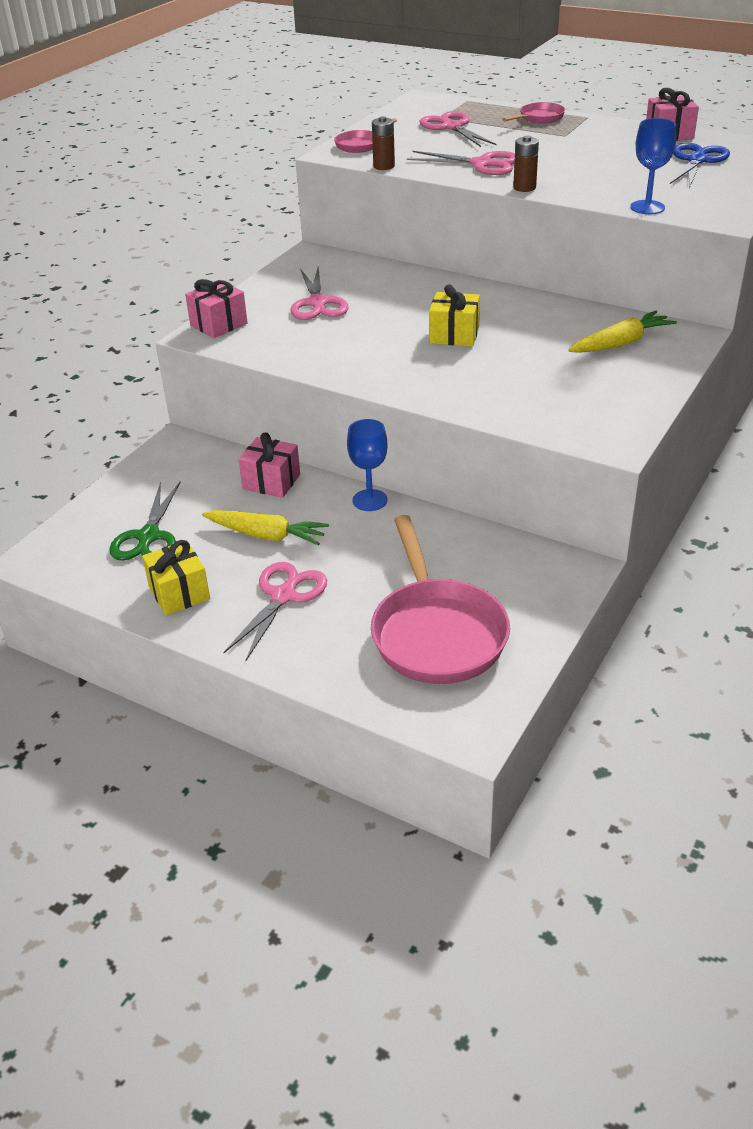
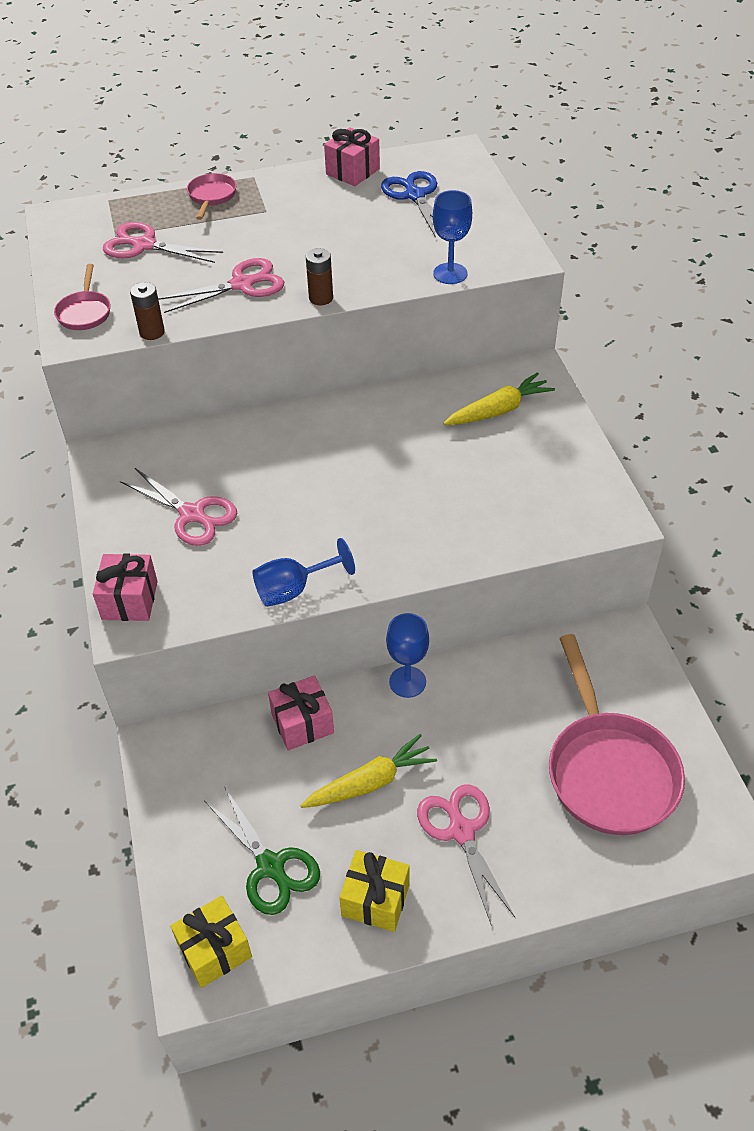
camera: 45 degrees left, 10 degrees up
(318, 366) = (293, 589): none -> blue goblet
(436, 633) = (609, 770): pink pan -> pink pan turned 45 degrees clockwise
(454, 335) = (362, 479): yellow gift -> yellow gift (214, 950)
(621, 343) = (498, 410): yellow carrot -> yellow carrot turned 45 degrees clockwise

